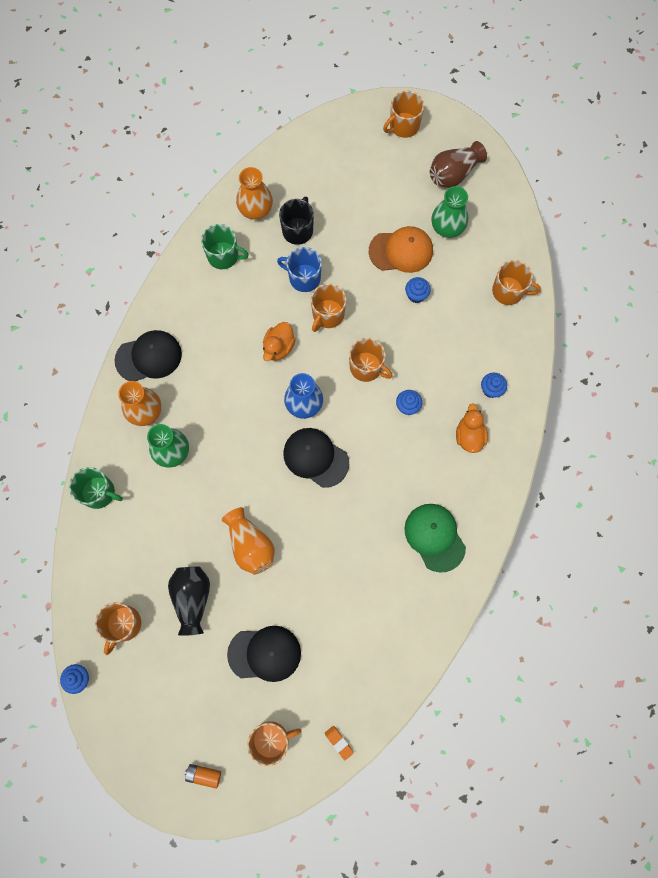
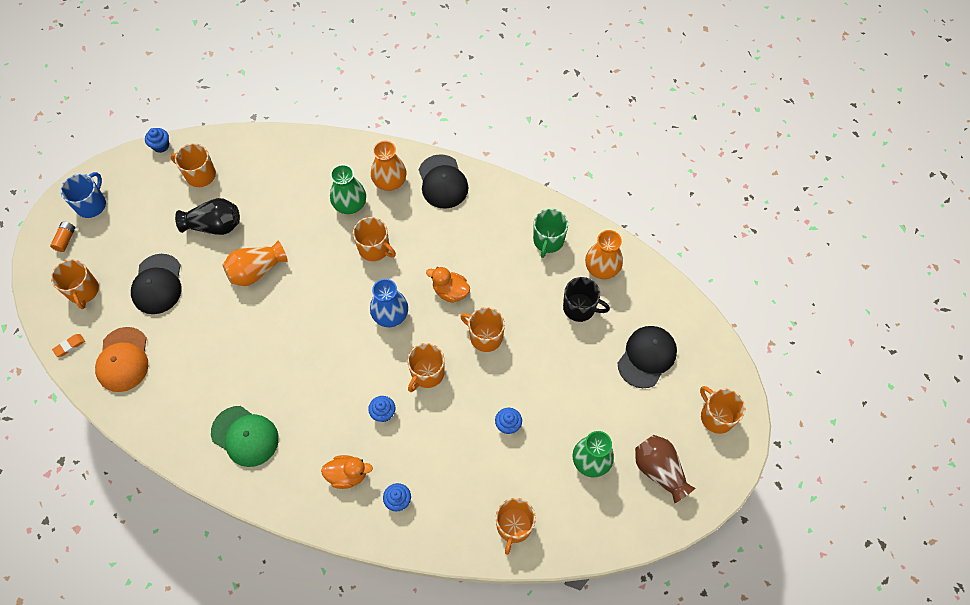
camera: 90 degrees right, 10 degrees down
(99, 493) = (317, 150): green mug -> none
(227, 423) = (374, 248): none -> orange mug
(304, 278) = (526, 314): blue mug -> blue mug (91, 204)
(315, 458) = (335, 326): black cap -> black cap (647, 357)
(401, 251) = (560, 410): orange cap -> orange cap (123, 359)
(434, 537) = (245, 436): green cap -> green cap turned 60 degrees clockwise

